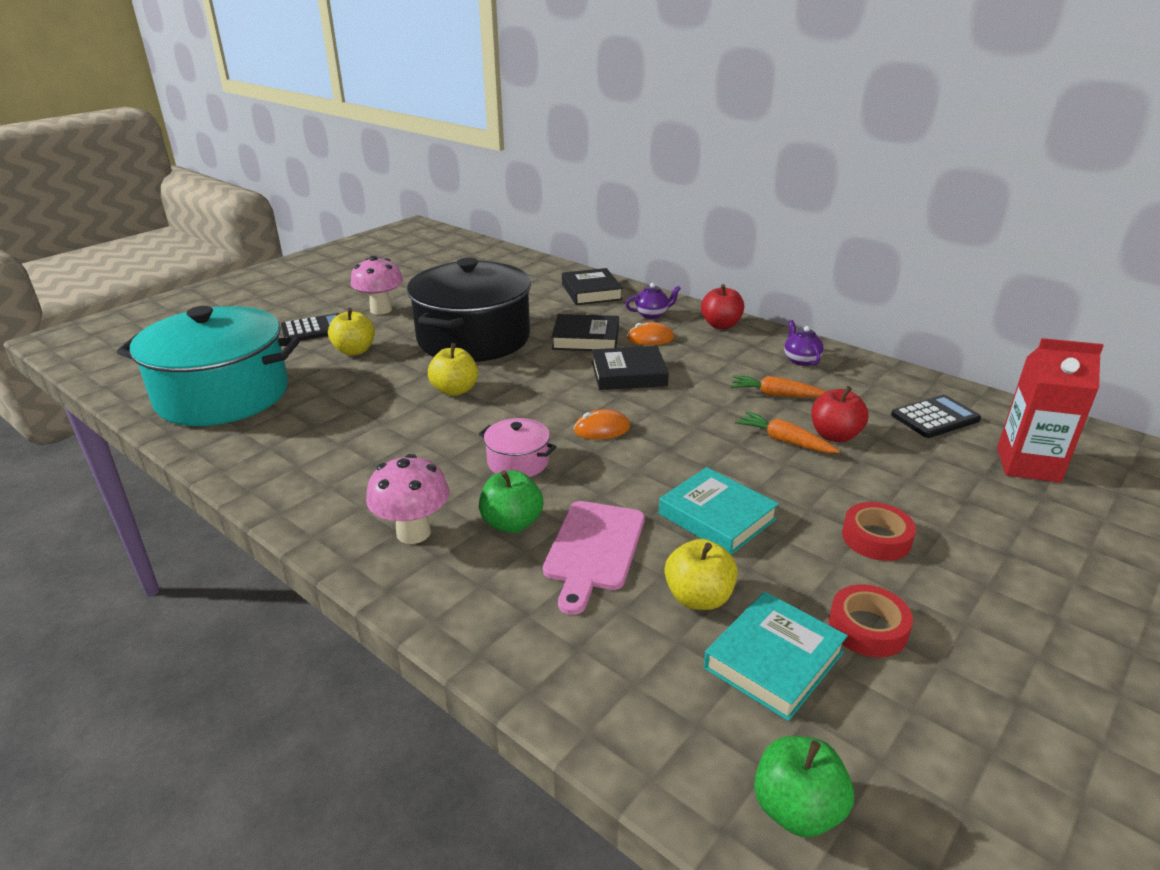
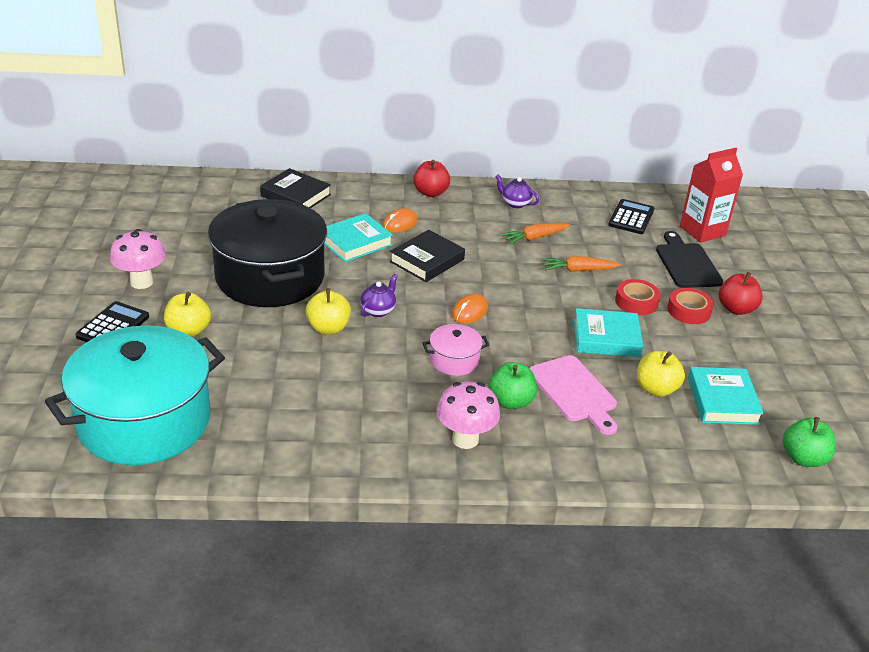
camera: 45 degrees left, 5 degrees up
(586, 338) = (355, 242): black book -> turquoise book
(652, 314) = (371, 201): purple teapot -> purple teapot (378, 310)
(834, 435) = (598, 254): red apple -> red apple (736, 309)
(867, 628) = (738, 362): red tape -> red tape (636, 302)
(950, 489) = (686, 263): none -> black cutting board

